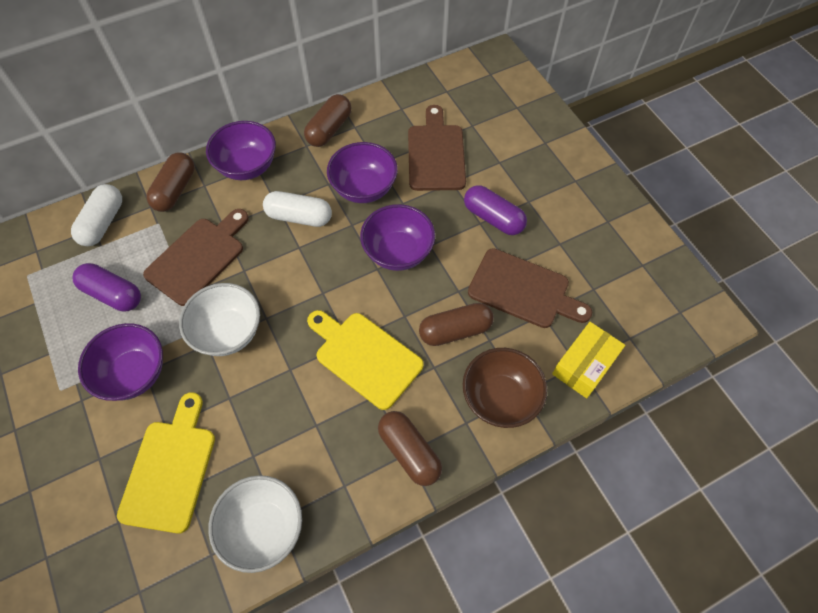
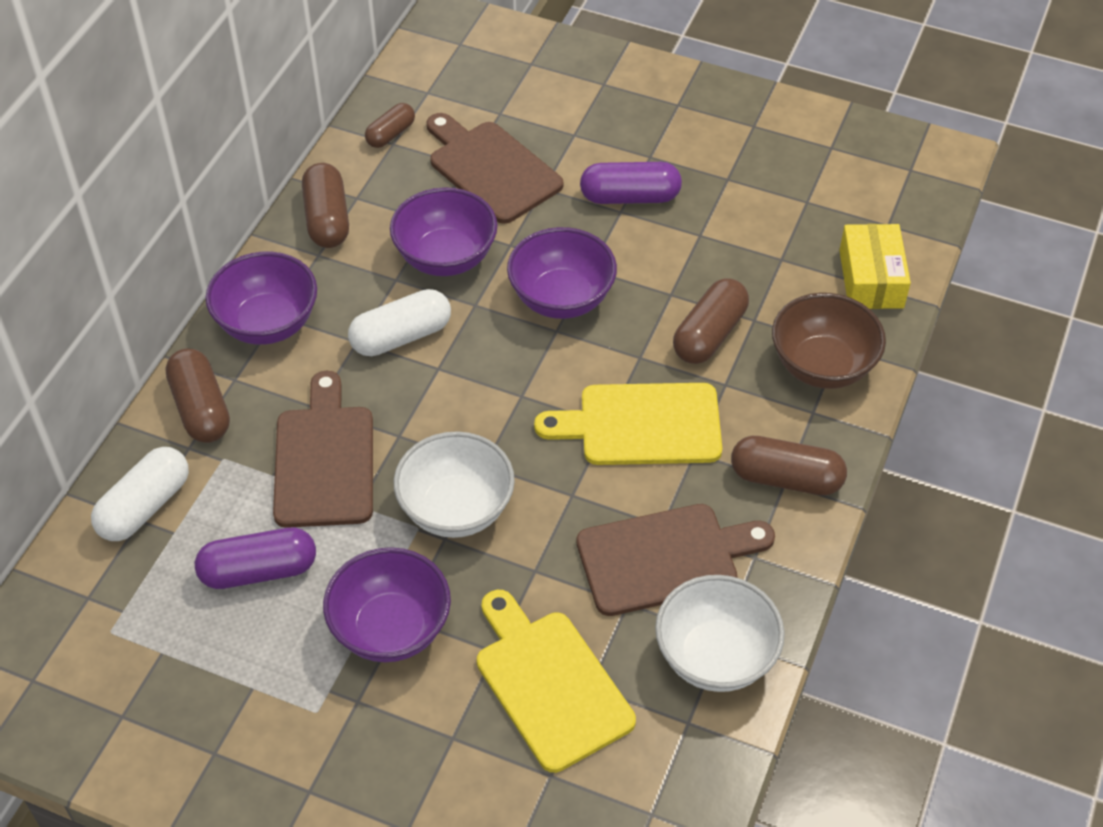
camera: 40 degrees left, 10 degrees down
(103, 223) = (144, 506): white capsule -> white capsule turned 60 degrees clockwise
(405, 103) = (390, 134): none -> brown capsule
(523, 290) = (738, 249): brown cutting board -> brown cutting board (665, 558)

